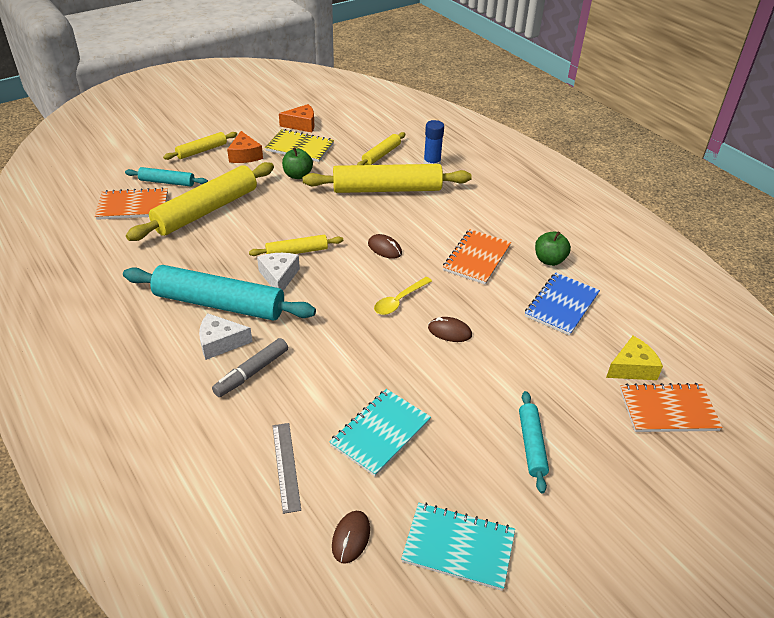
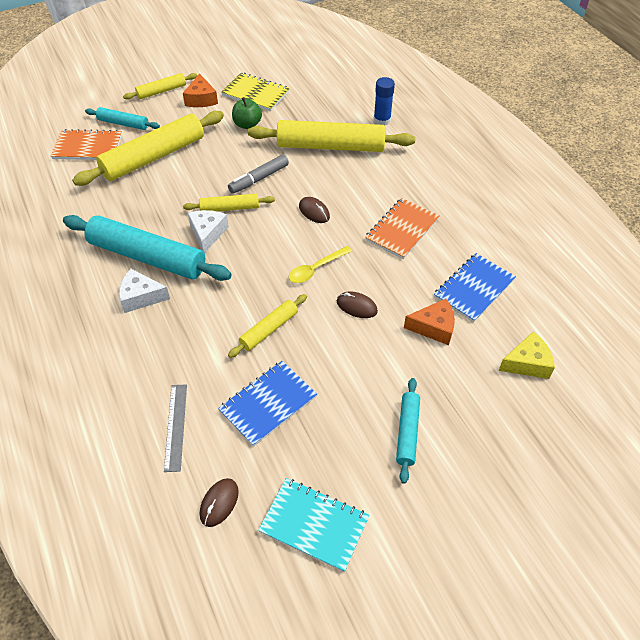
camera: 10 degrees right, 10 degrees up
(252, 372) = (163, 330): grey marker -> grey marker (259, 179)
(301, 125) = (262, 68): orange cheese -> orange cheese (434, 327)
(381, 155) = (333, 107): yellow rolling pin -> yellow rolling pin (269, 329)
(381, 433) = (268, 404): turquoise notebook -> blue notebook
(549, 260) = (474, 238): green apple -> none
(668, 410) = (551, 411): orange notebook -> none

